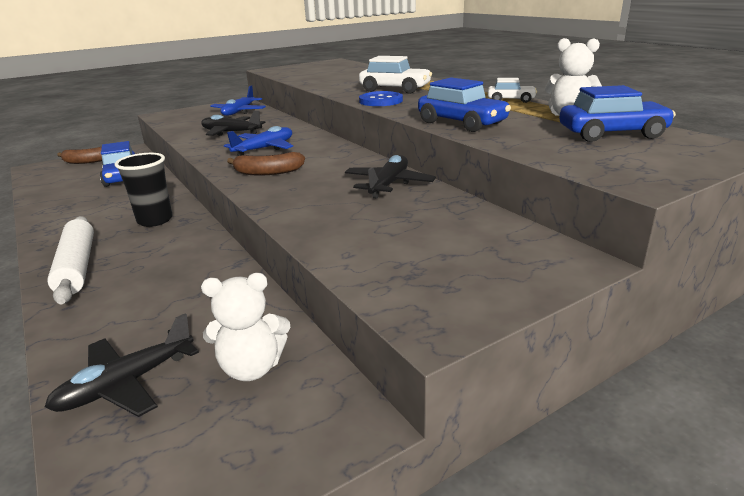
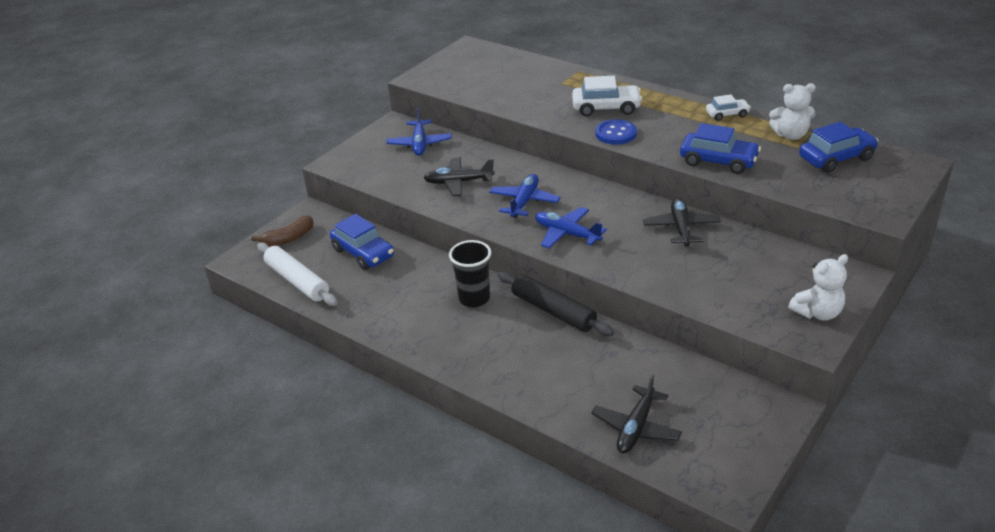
camera: 20 degrees left, 10 degrees up
(77, 267) = (475, 360): white rolling pin -> white rolling pin (297, 281)
(208, 243) = (553, 311): none -> black rolling pin
(252, 368) = (699, 396): white teddy bear -> white teddy bear (817, 313)
(268, 172) = (567, 234): brown banana -> blue plane

